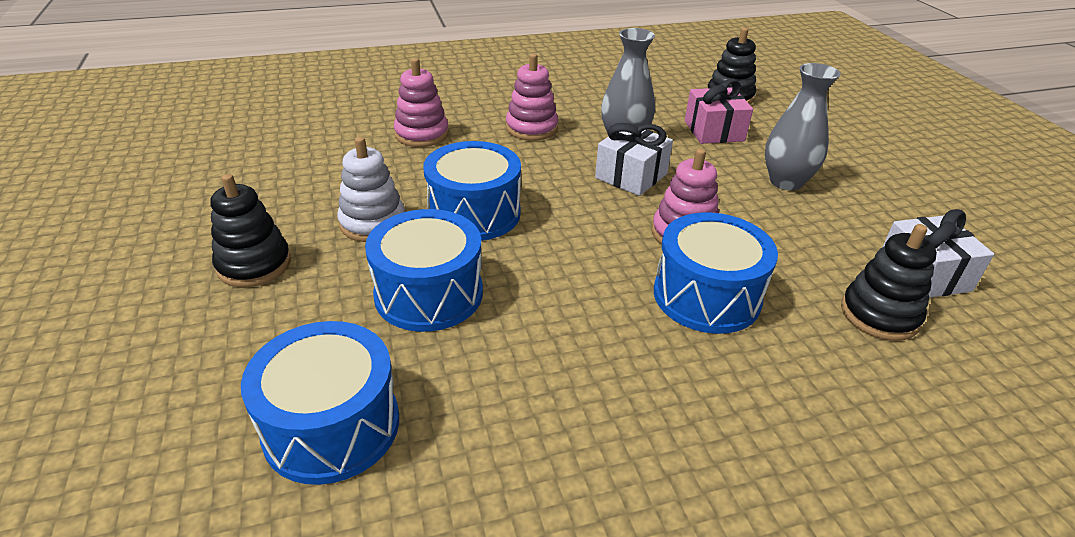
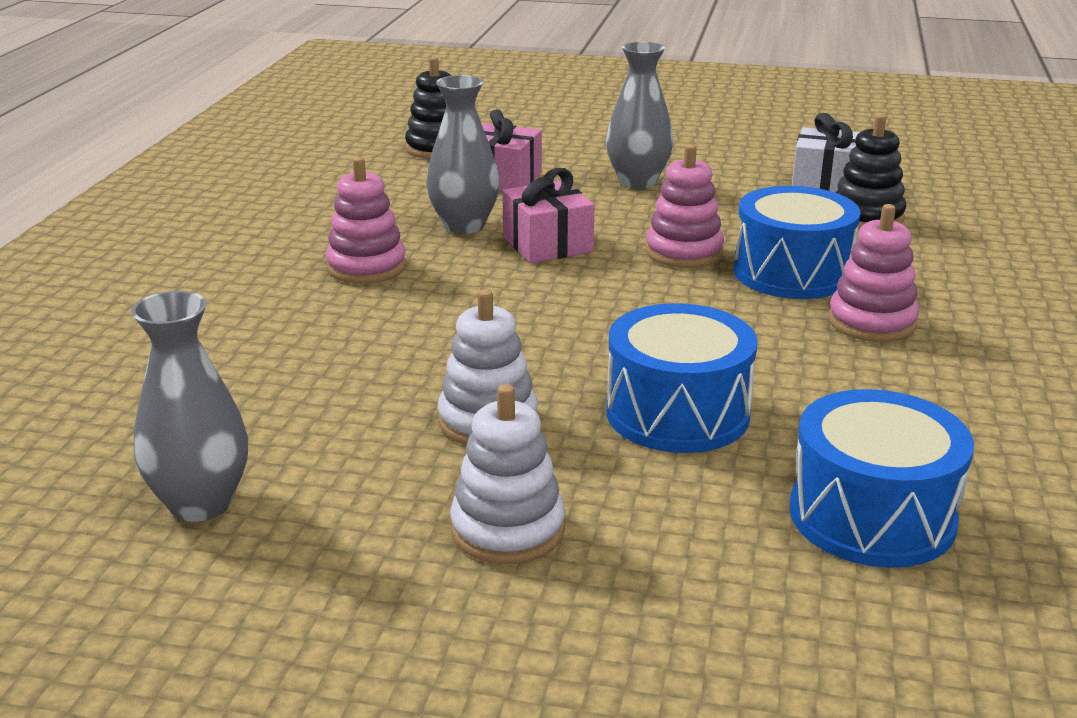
camera: 60 degrees left, 10 degrees down
(246, 167) = (201, 503): none -> grey vase
(254, 265) = (507, 530): black stacking toy -> white stacking toy
(421, 134) = (284, 341): pink stacking toy -> pink stacking toy (871, 322)
(474, 213) = (534, 350): blue drum -> none
(631, 176) = (547, 244): white gift -> pink gift

